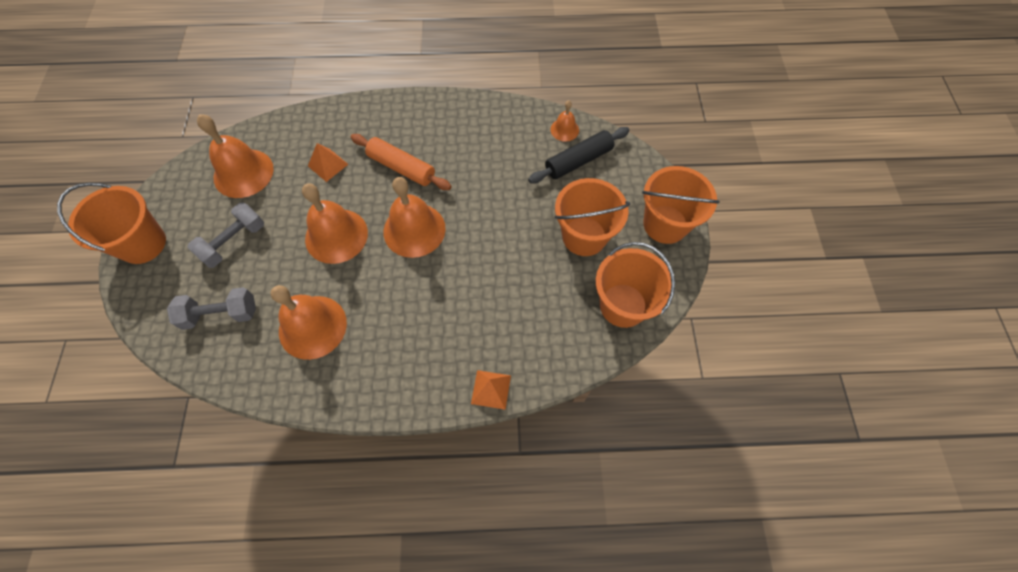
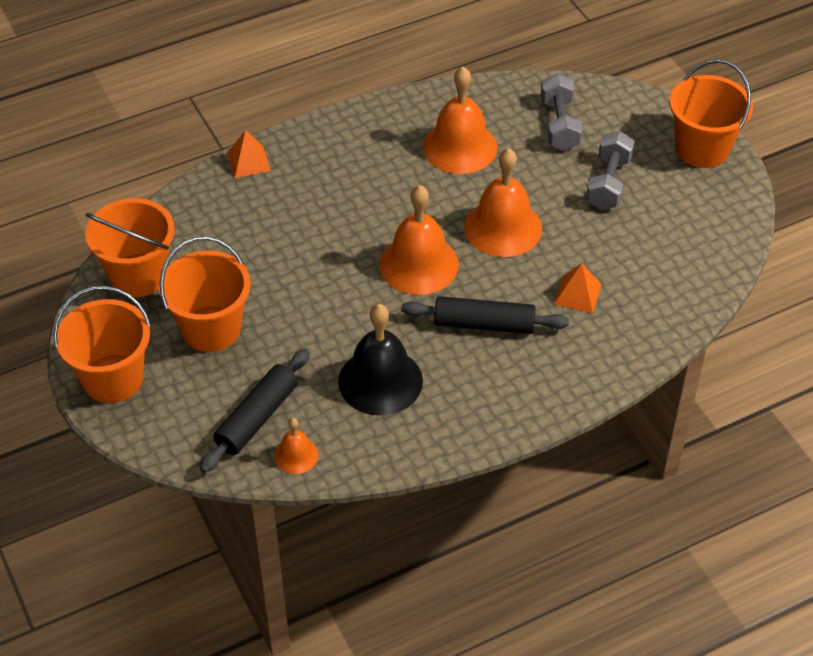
camera: 155 degrees right, 15 degrees down
(221, 314) = (559, 125): grey dumbbell -> grey dumbbell turned 60 degrees counterclockwise
(243, 173) = (669, 249): orange bell -> none
(401, 168) = (484, 324): orange rolling pin -> black rolling pin
(490, 155) = (380, 381): none -> black bell

